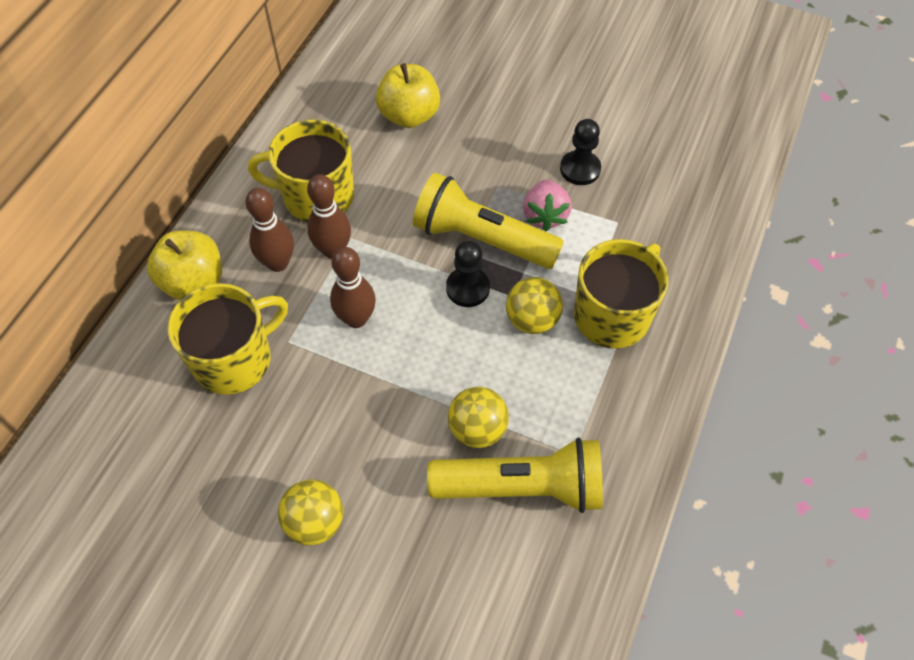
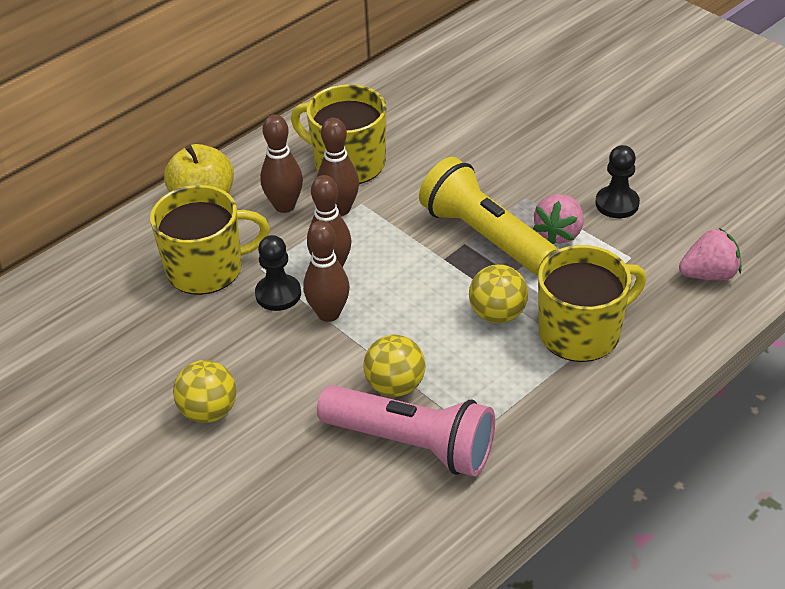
camera: 25 degrees right, 15 degrees down
(378, 371) = (329, 313): none -> brown bowling pin
(409, 115) = (470, 120): yellow apple -> none
(467, 288) = (449, 272): black pawn -> black pawn (278, 294)
(522, 487) = (412, 444): yellow flashlight -> pink flashlight
(690, 219) = (709, 274): none -> pink strawberry

